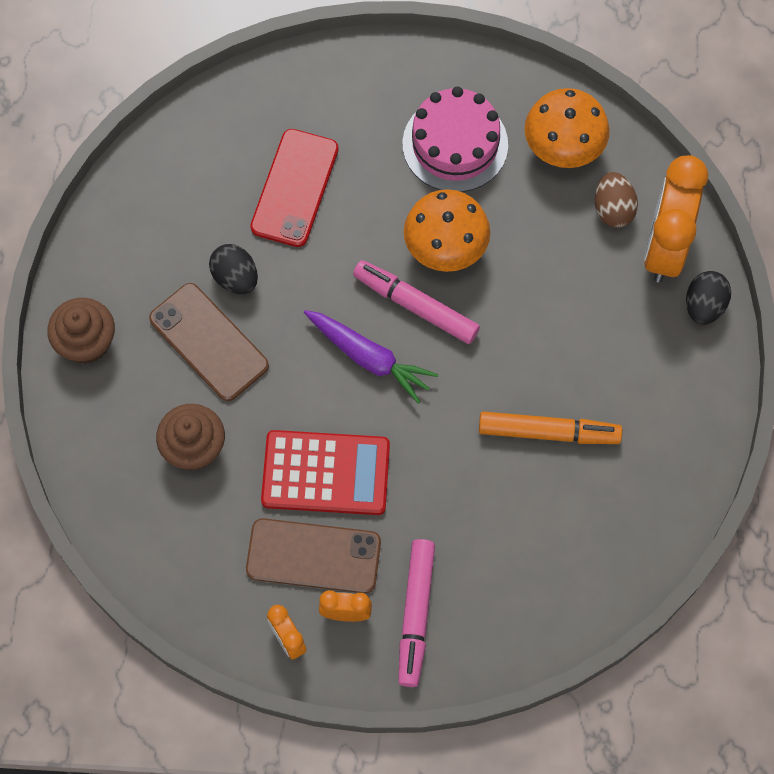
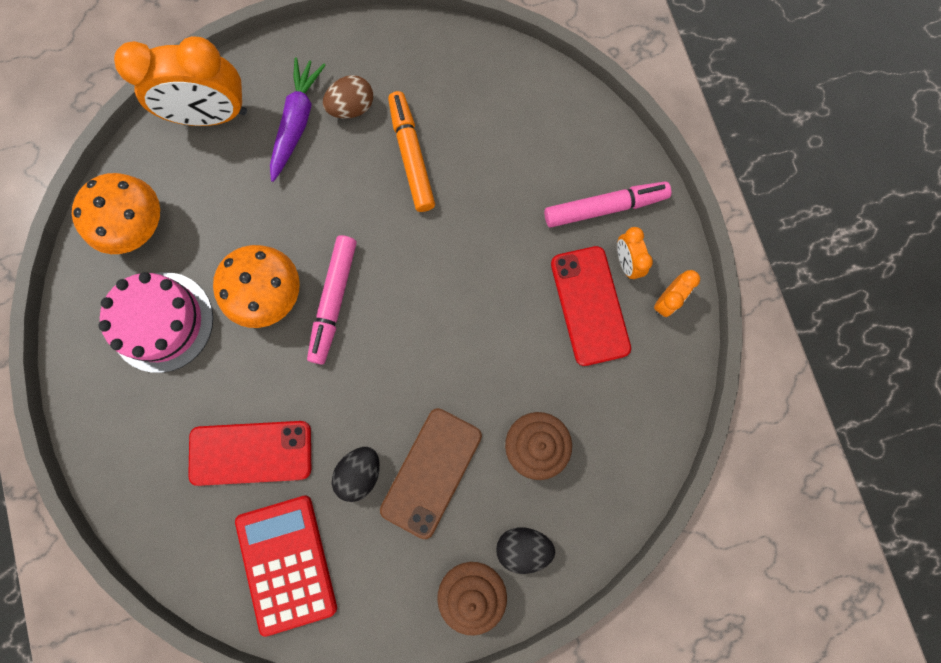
camera: 110 degrees left, 10 degrees up
(313, 556) = (590, 305): brown phone -> red phone
(326, 473) = (514, 322): red calculator -> red calculator (286, 563)
(369, 358) = (397, 323): purple carrot -> purple carrot (297, 122)
(613, 209) = (188, 167): brown egg -> brown egg (352, 108)
(704, 306) = (257, 71): black egg -> black egg (522, 546)

